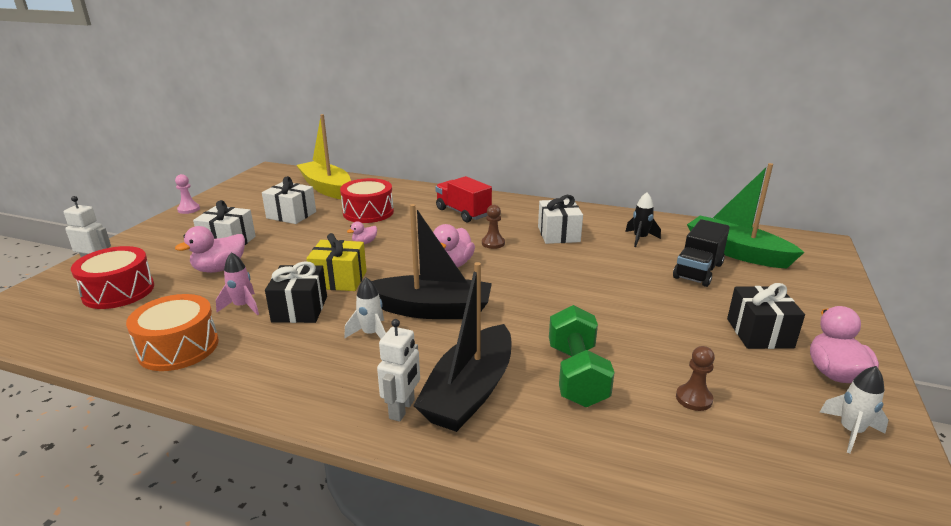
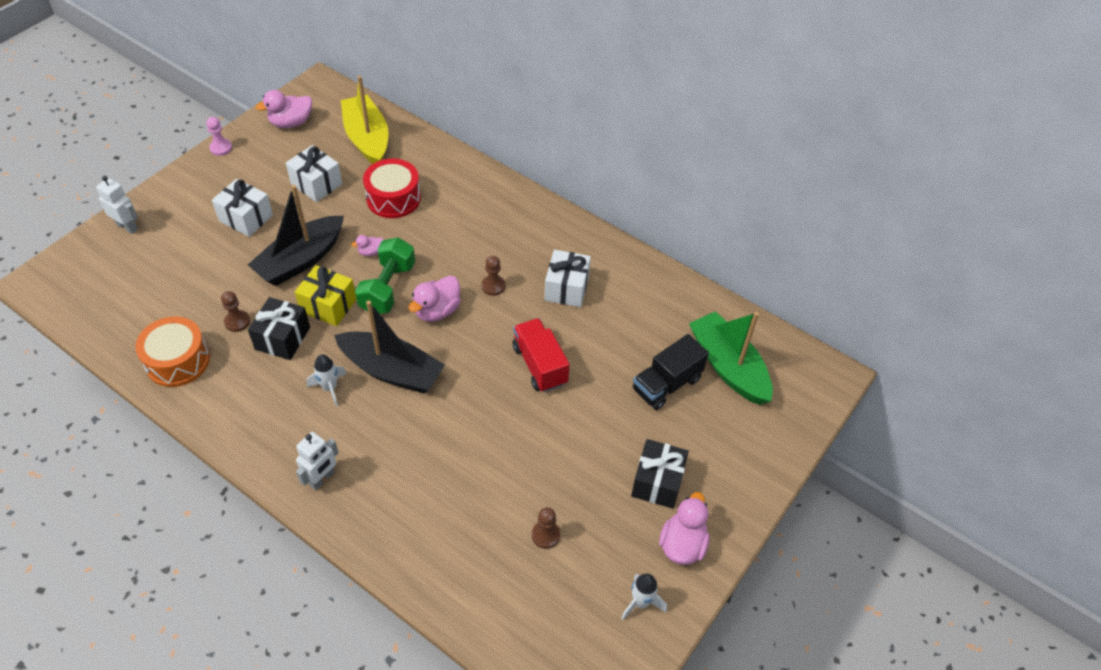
camera: 15 degrees right, 25 degrees up
(118, 291) = (141, 272): red drum -> none
(219, 269) = (230, 260): pink duck -> pink duck (291, 123)
(243, 306) = (237, 322): pink rocket -> brown pawn
(463, 213) = (489, 223): red truck -> red truck (539, 365)
(470, 392) = (379, 476): black boat -> black boat (301, 260)
(576, 375) = (470, 483): green dumbbell -> green dumbbell (387, 288)
(640, 239) = (645, 318): black rocket -> none

